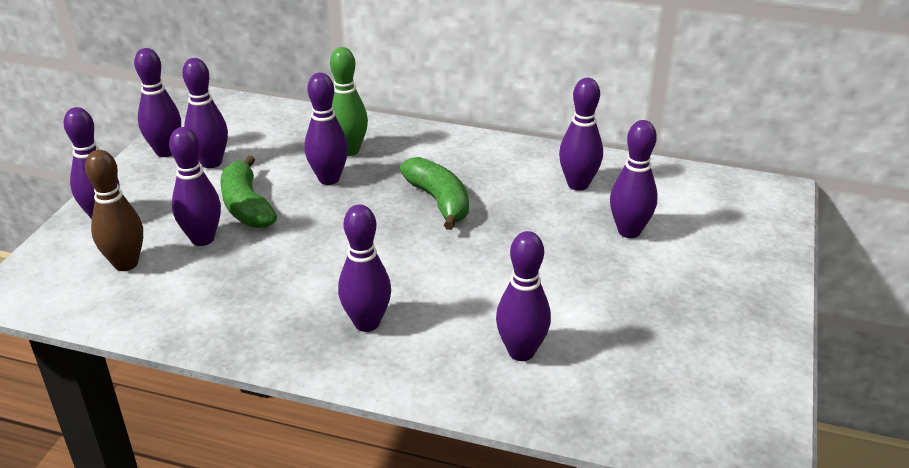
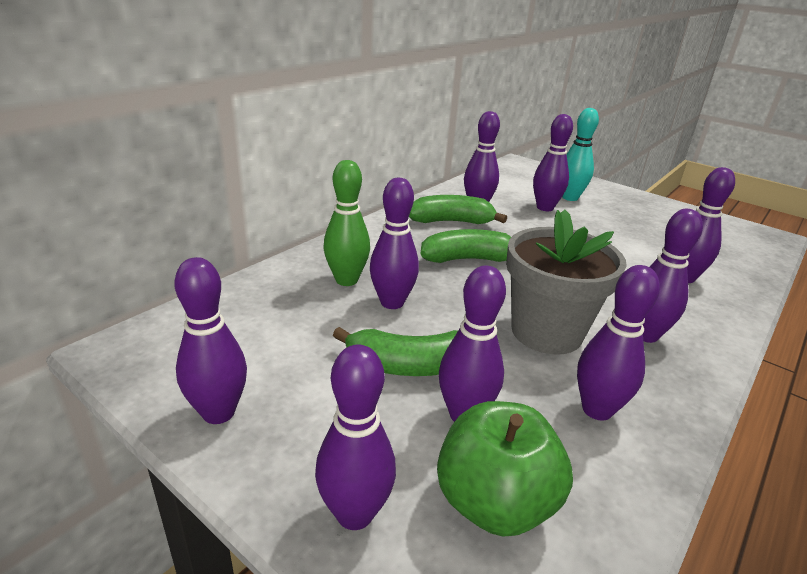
camera: 70 degrees left, 5 degrees down
(126, 264) = (494, 502): brown bowling pin -> green apple
(211, 162) = (288, 375): purple bowling pin -> purple bowling pin (597, 409)
(334, 263) = (546, 332): none -> grey flower pot
(517, 176) = (451, 221): none -> green banana
(689, 247) = (570, 197): none -> turquoise bowling pin

